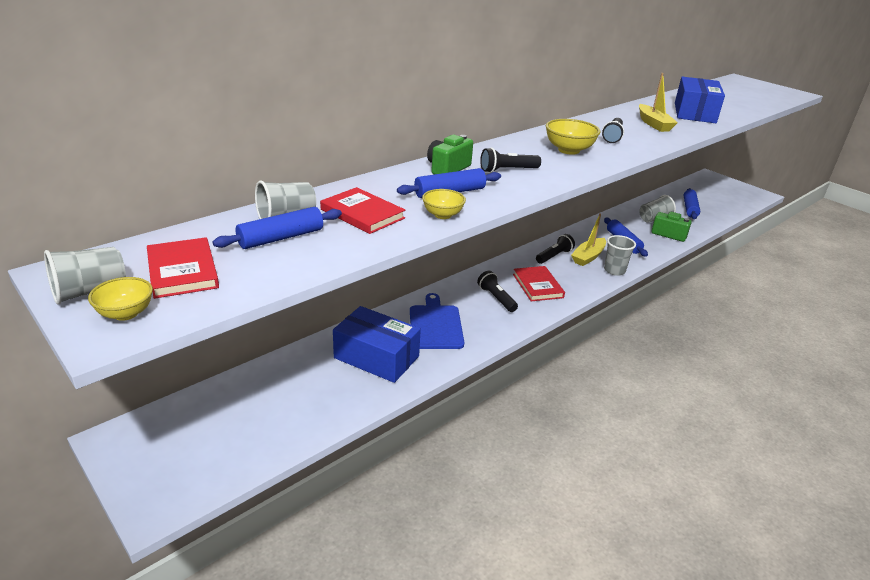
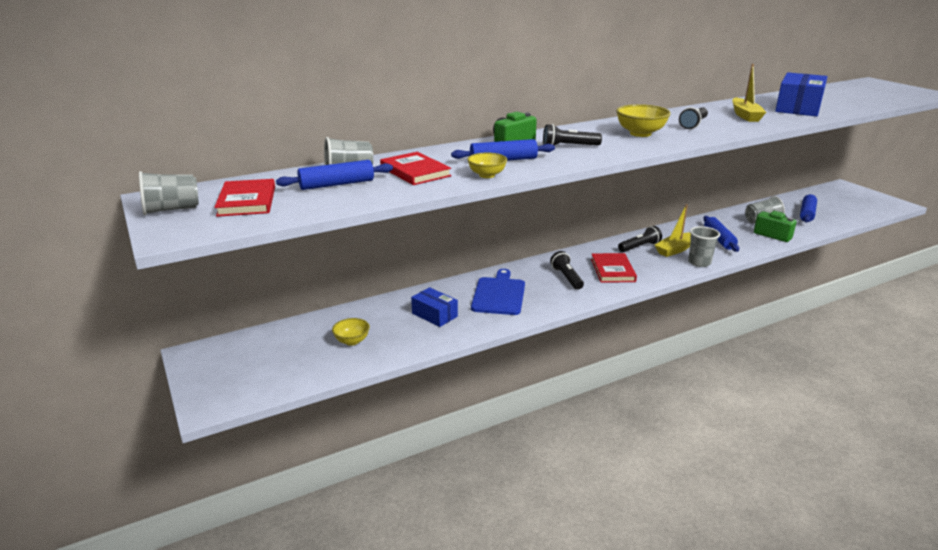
camera: 15 degrees right, 5 degrees down
(126, 313) = (191, 224): yellow bowl -> yellow bowl (352, 341)
(376, 357) = (434, 315): blue box -> blue box, size x0.59

